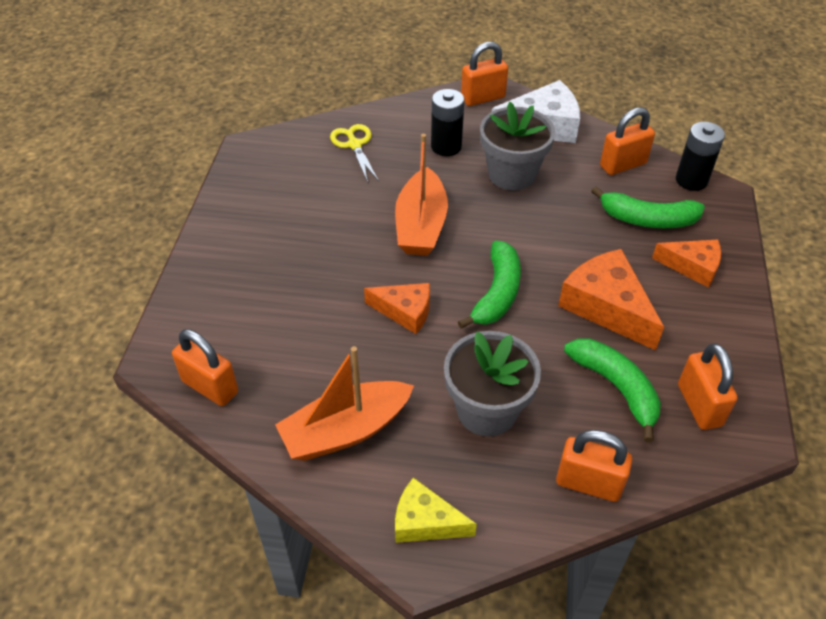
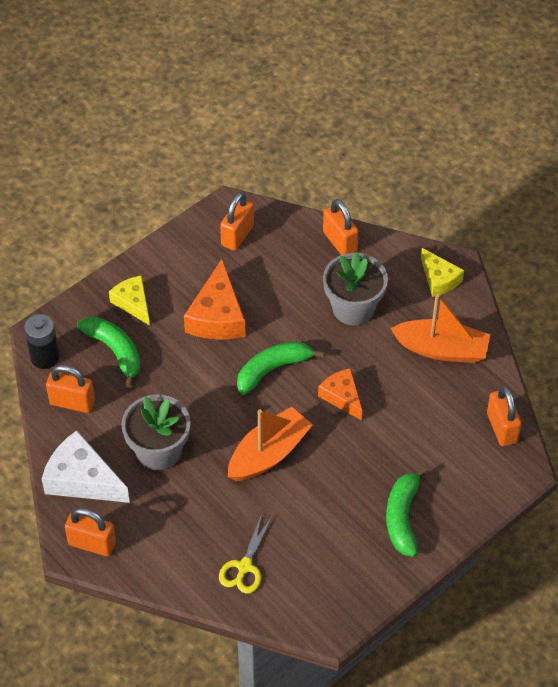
camera: 140 degrees left, 5 degrees up
(446, 146) = (177, 512): black battery -> none
(616, 388) = (269, 272): green banana -> green banana (402, 517)
(692, 266) = (133, 303): orange cheese -> yellow cheese

